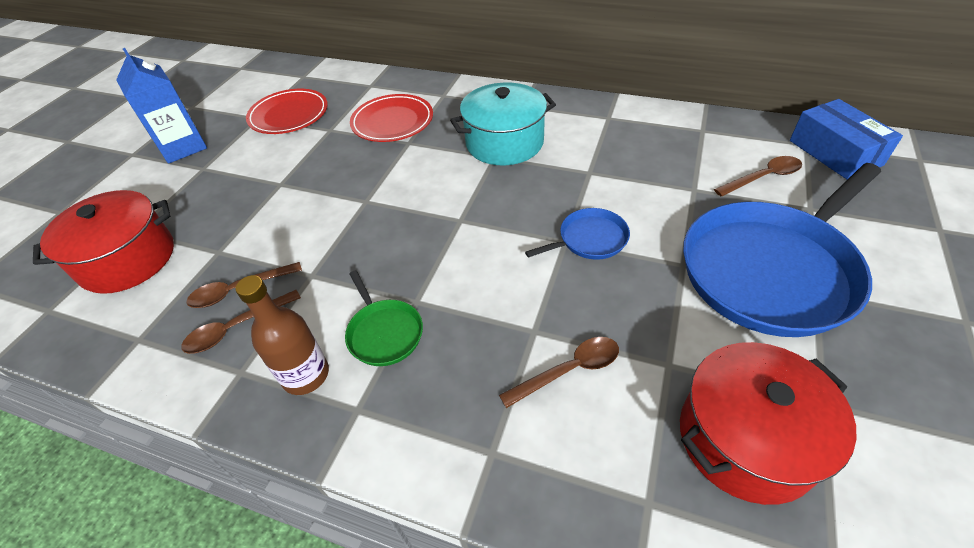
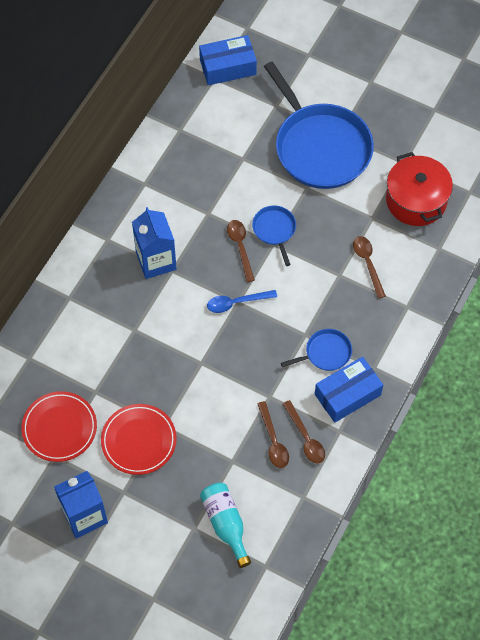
camera: 85 degrees left, 15 degrees up
(128, 259) = (225, 524): red pot -> turquoise bottle
(306, 375) = (347, 394): brown bottle -> blue box
(384, 333) = (325, 353): green pan -> blue pan
(392, 122) = (99, 340): red plate -> red plate (139, 441)
(459, 219) = (236, 303): none -> blue spoon
(504, 143) = (156, 261): turquoise pot -> blue carton
(763, 177) = (241, 116): brown spoon -> brown spoon (240, 247)

